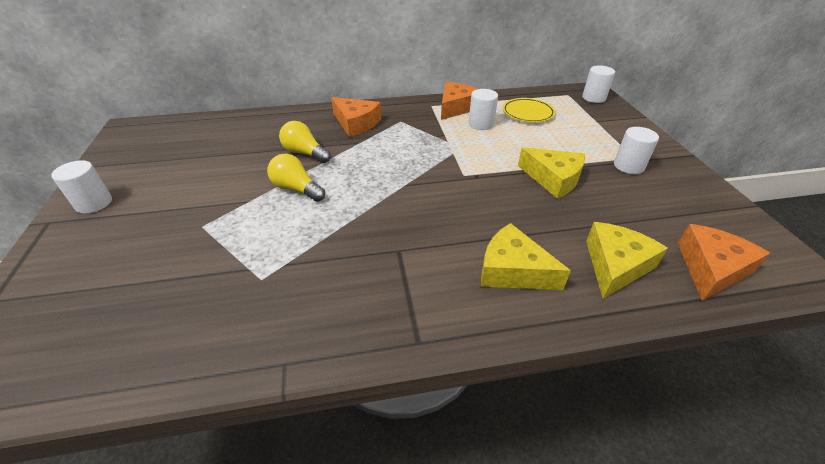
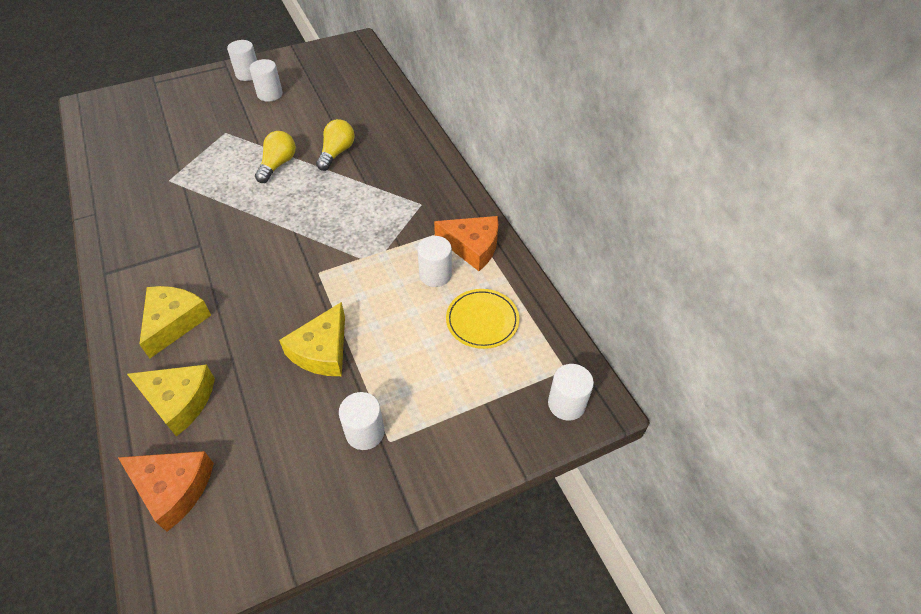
camera: 75 degrees right, 10 degrees up
(159, 188) = (270, 94): none -> white cylinder
(356, 123) = (404, 171): orange cheese -> none

